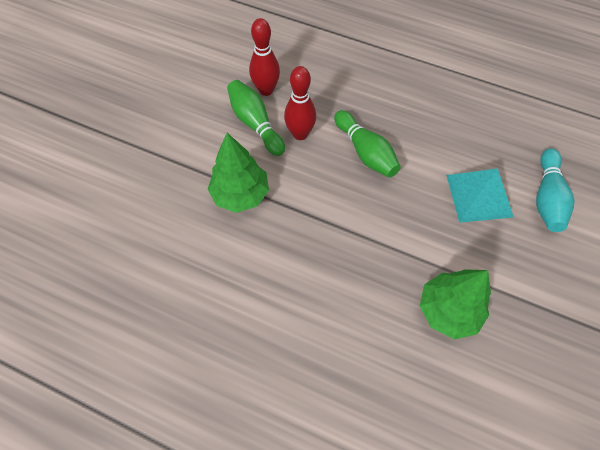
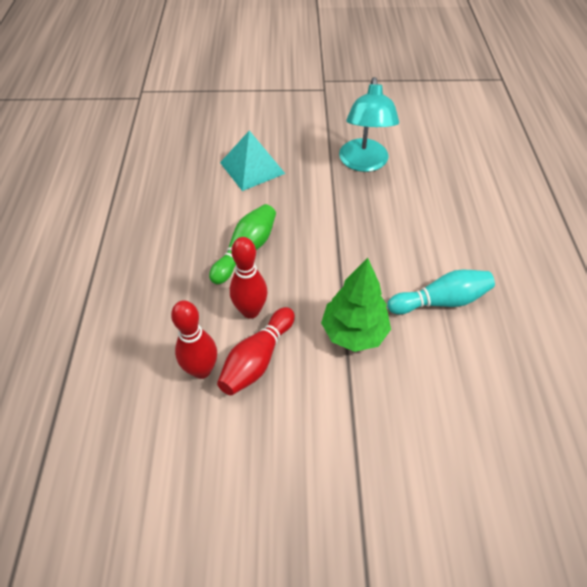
camera: 115 degrees left, 10 degrees down
(255, 123) = (257, 359): green bowling pin -> red bowling pin
(448, 310) = (364, 163): green tree -> turquoise lamp
(547, 198) = (233, 133): turquoise bowling pin -> turquoise bowling pin (441, 301)

